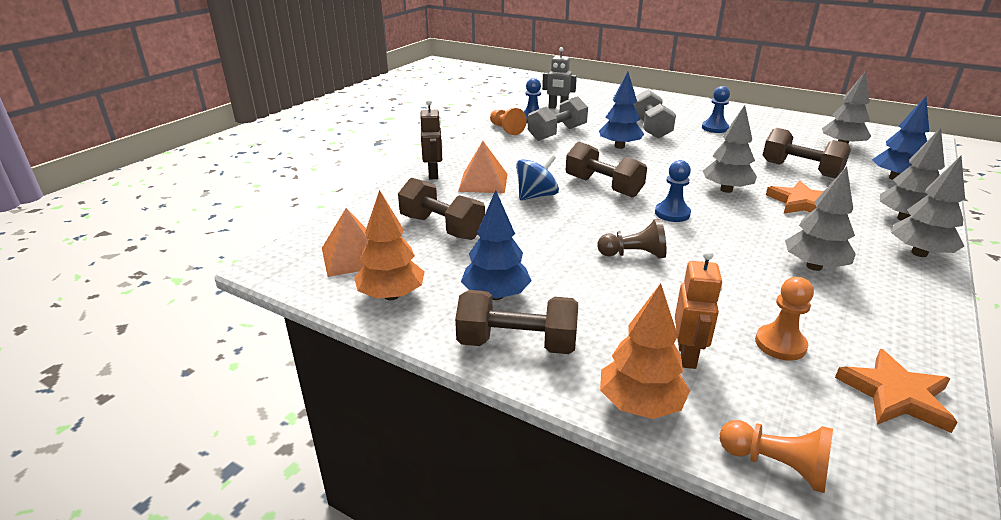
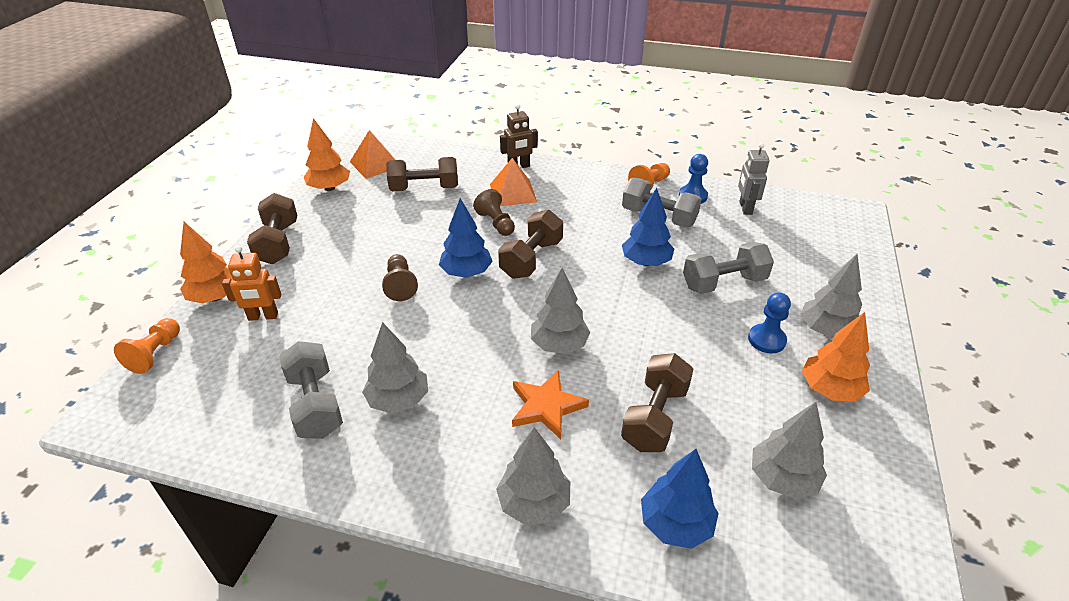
camera: 75 degrees right, 10 degrees up
(442, 227) = (424, 188): brown dumbbell -> brown dumbbell turned 60 degrees clockwise
(496, 295) = (333, 227): blue tree -> blue tree (466, 273)
(536, 196) = (496, 223): blue spinning top -> brown pawn
(672, 213) = (486, 305): blue pawn -> none
(760, 122) = (830, 390): none -> orange tree
(780, 344) = (275, 365): orange pawn -> none
(835, 315) = (315, 404): none -> grey dumbbell
(895, 395) = (211, 424): orange star -> none
(919, 253) = (443, 497): grey tree -> grey tree (825, 330)

